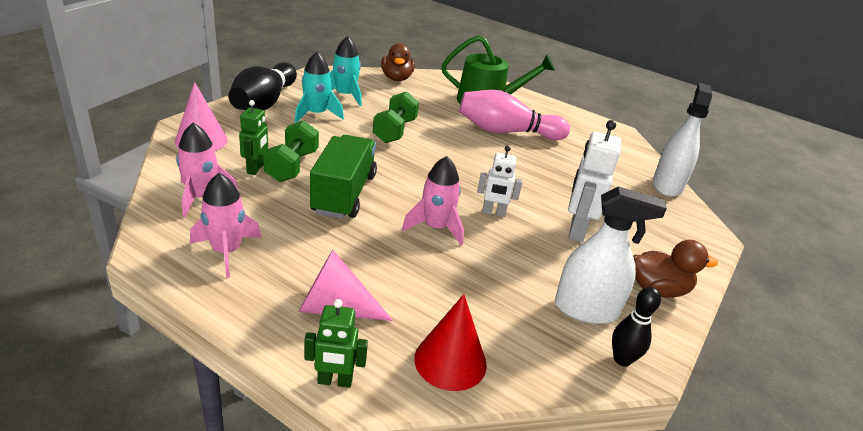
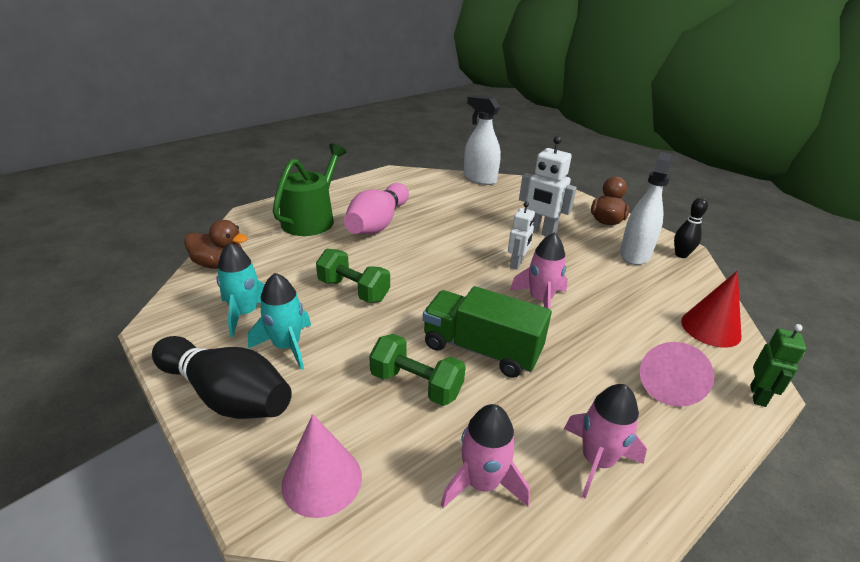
camera: 70 degrees left, 0 degrees up
(256, 169) = (417, 420): green robot -> none

